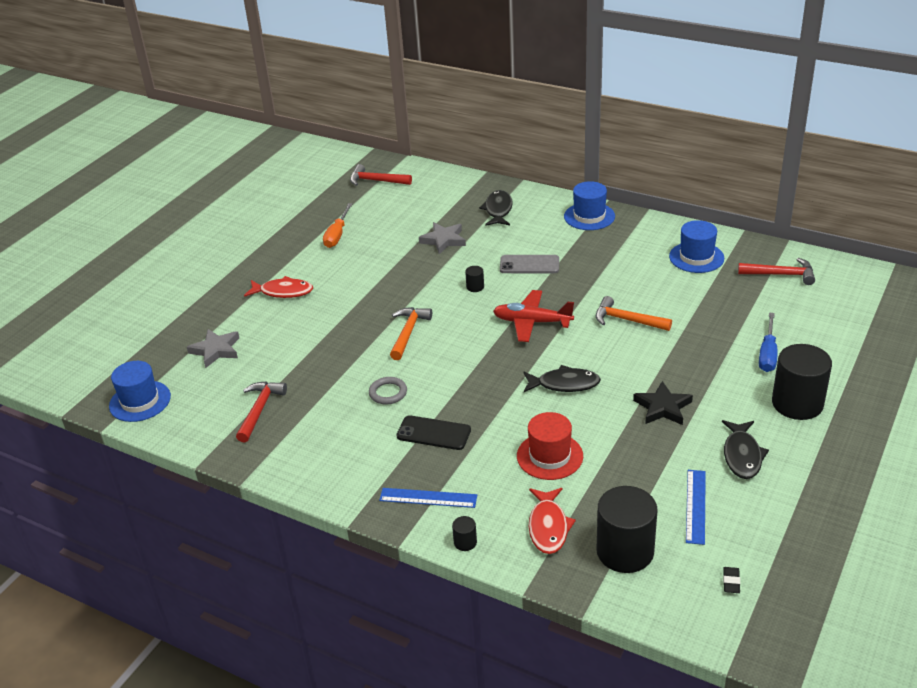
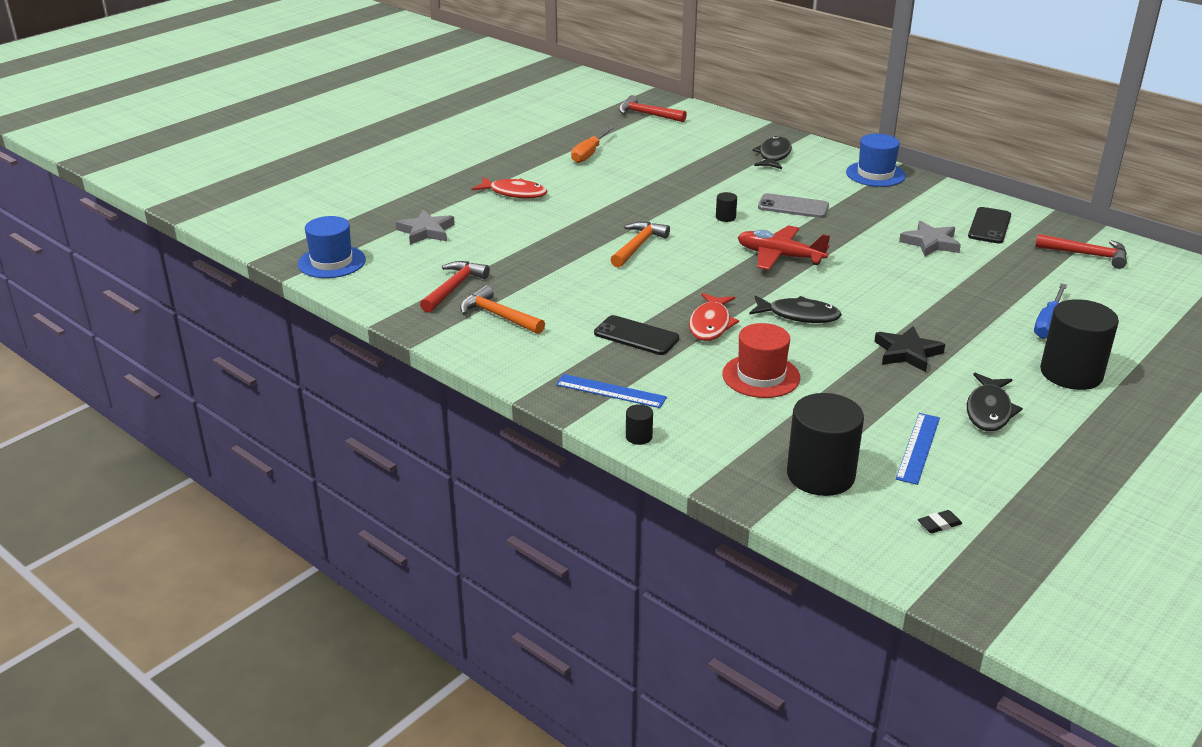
camera: 10 degrees right, 5 degrees down
(388, 393) = (598, 294): grey ring -> none
(443, 240) = (704, 173): grey star -> grey star (930, 243)
(548, 527) = (738, 438): red fish -> red fish (710, 324)
(627, 320) = (890, 270): orange hammer -> orange hammer (498, 316)
(696, 257) = (989, 226): blue hat -> black phone
(731, 582) = (939, 524): black eraser -> black eraser turned 45 degrees clockwise

